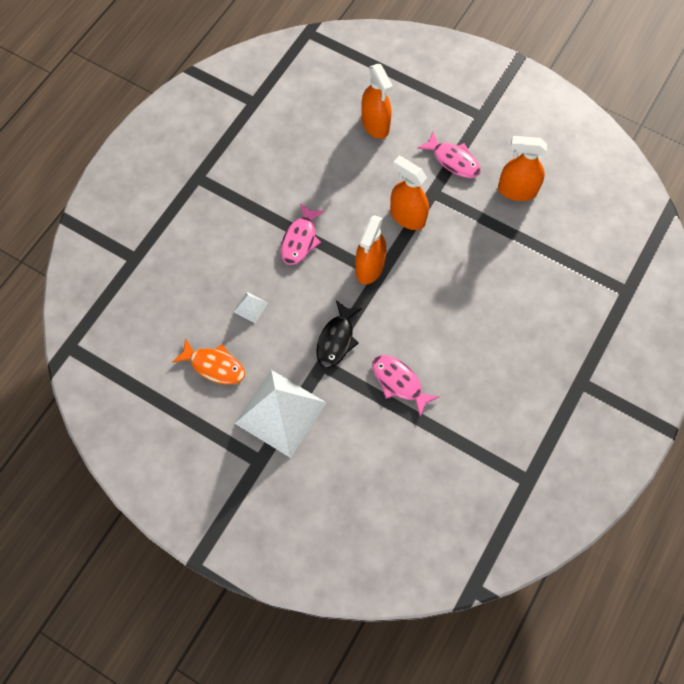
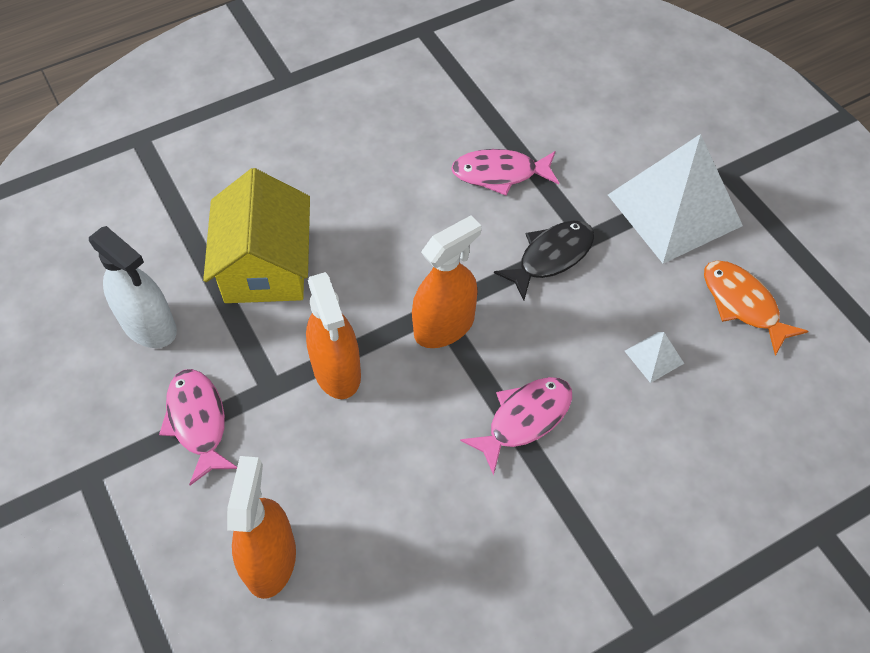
camera: 150 degrees left, 10 degrees down
(399, 382) = (500, 174): pink fish -> pink fish turned 105 degrees clockwise
(487, 251) = (265, 266): none -> yellow house
(517, 190) = (149, 326): orange spray bottle -> white spray bottle

